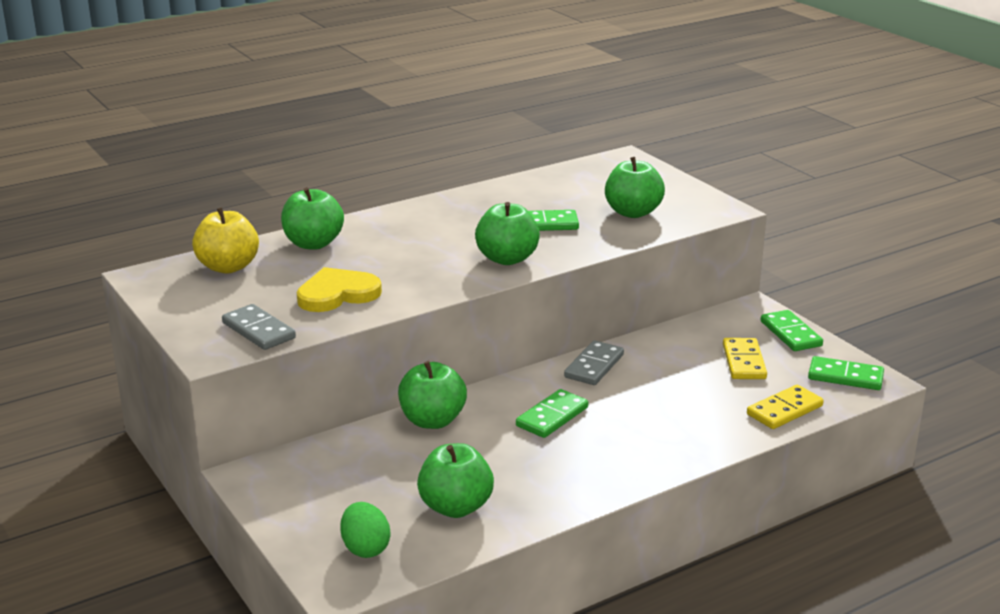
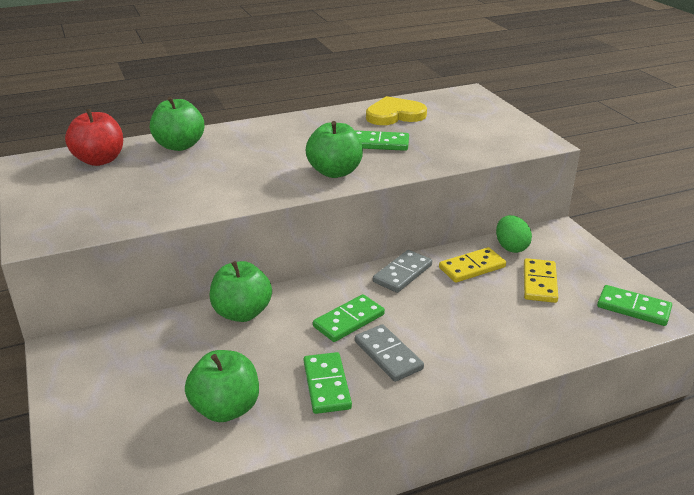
camera: 10 degrees right, 5 degrees up
(228, 267) = (99, 160): yellow apple -> red apple
(258, 330) = (88, 220): grey domino -> grey domino (388, 355)
(337, 294) = (174, 192): yellow heart -> yellow heart (394, 115)
(365, 548) = (123, 445): green egg -> green egg (511, 247)
(633, 212) = (460, 139): green apple -> none
(784, 410) = (568, 338): yellow domino -> yellow domino (472, 267)
(791, 334) = (589, 259): green domino -> green domino (327, 385)

